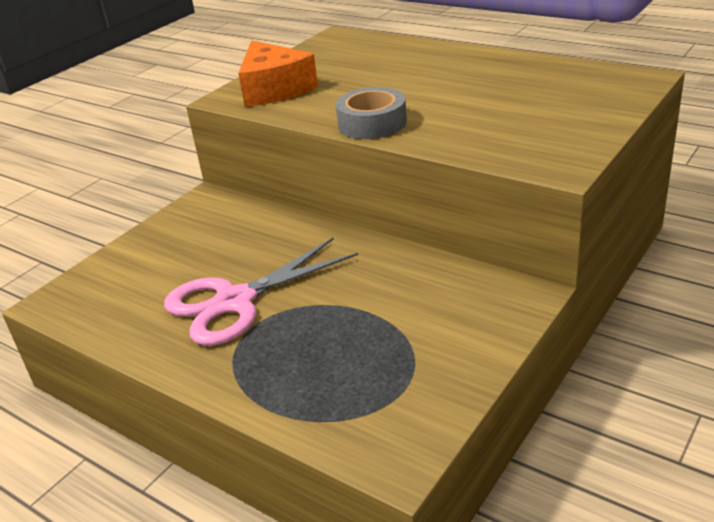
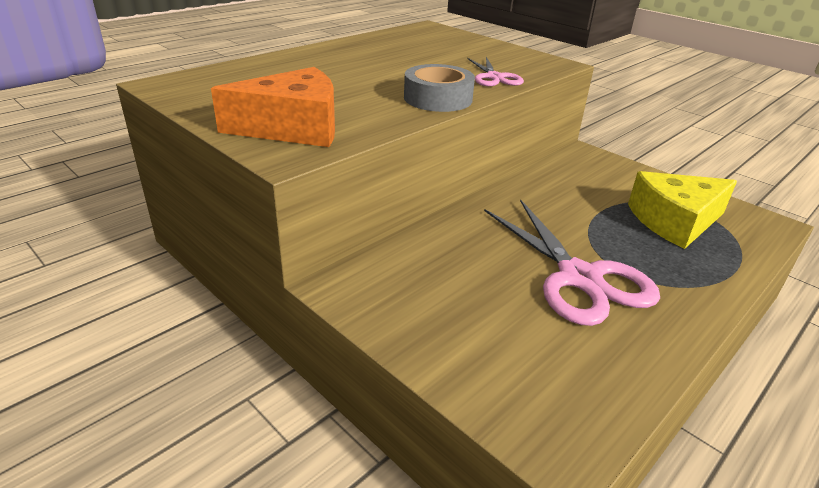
camera: 85 degrees left, 0 degrees up
(366, 368) = (674, 221): none -> yellow cheese
(462, 139) = (494, 77): none -> pink scissors

